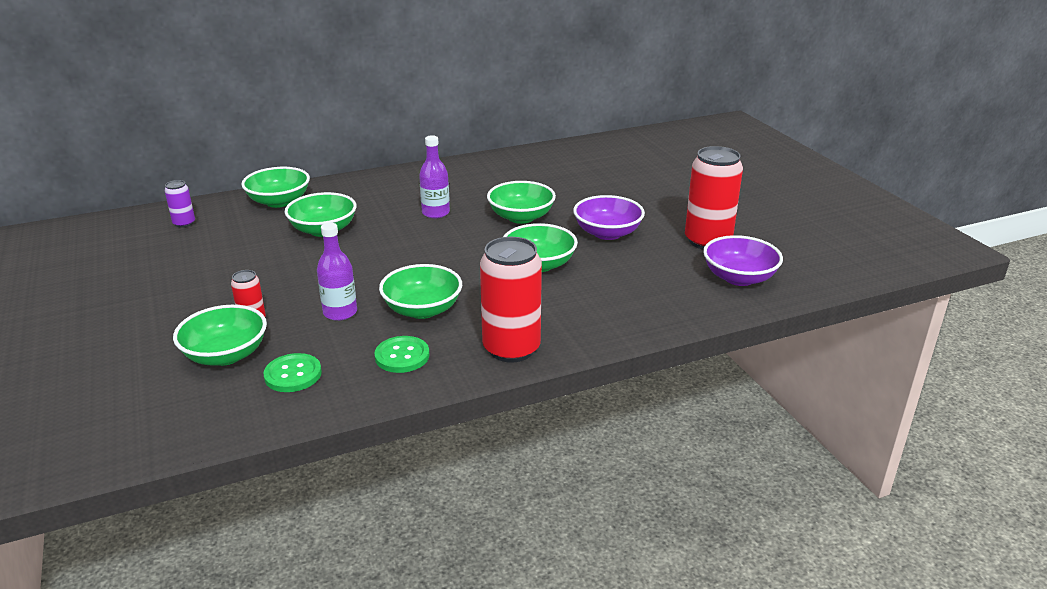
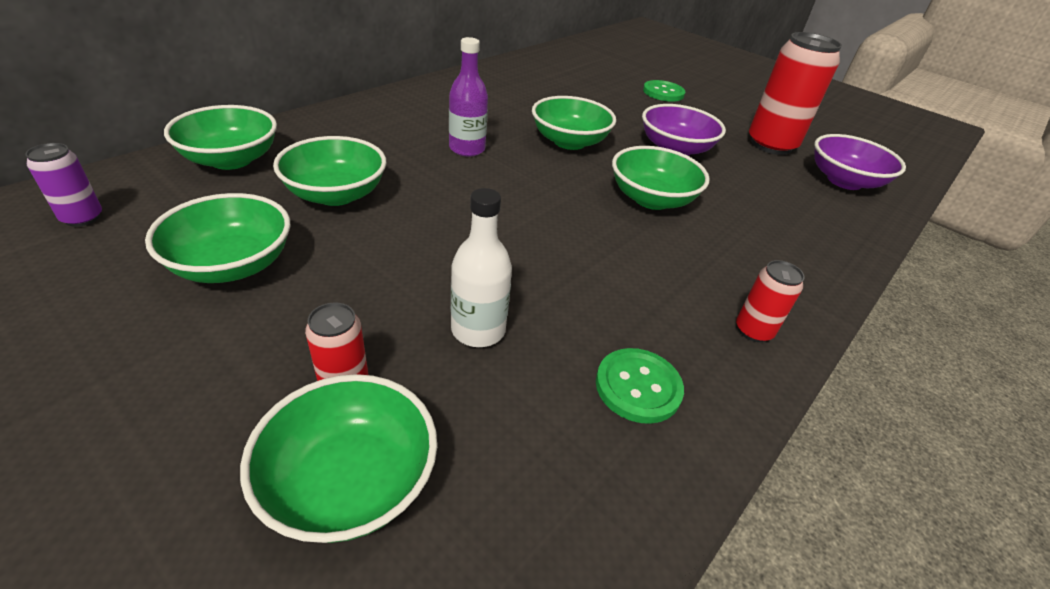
camera: 30 degrees left, 10 degrees up
(293, 374) = (509, 485): green button -> green button (663, 92)
(340, 312) = (478, 330): purple bottle -> white bottle
(422, 309) = (586, 295): green bowl -> green bowl (232, 264)
(511, 349) = (753, 331): red can -> red can, size x0.48

